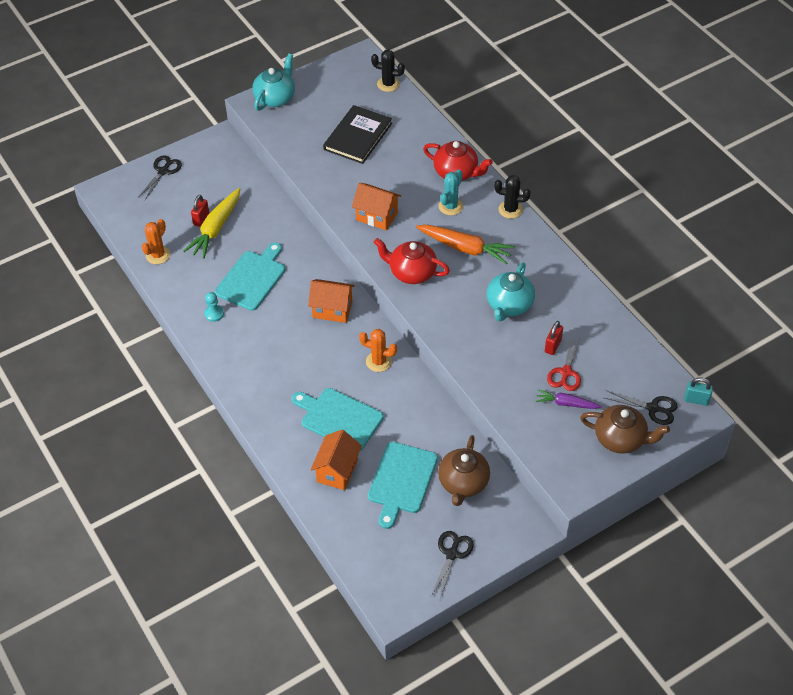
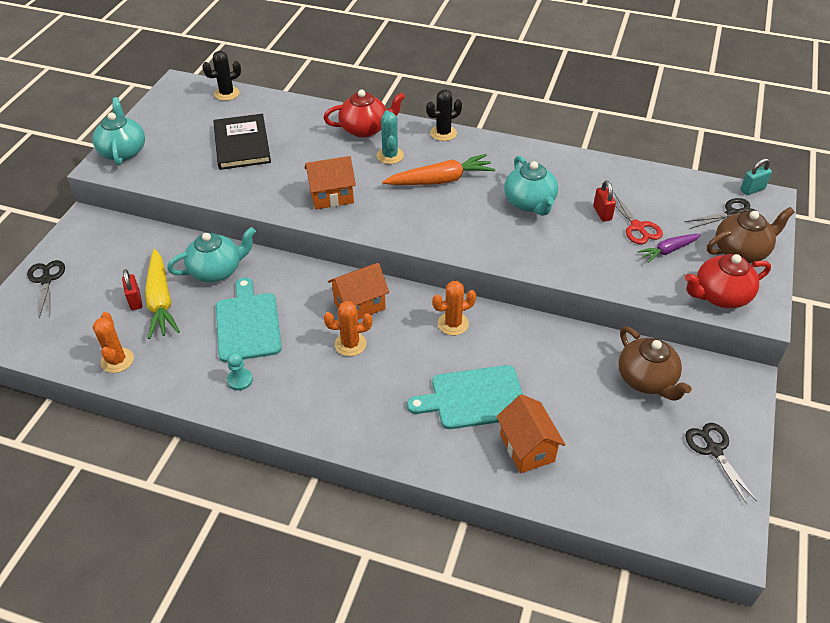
camera: 40 degrees left, 5 degrees down
(268, 227) = (216, 270): none -> turquoise teapot
(300, 333) = (350, 344): none -> orange cactus
(401, 481) = (594, 415): turquoise cutting board -> none
(411, 272) = (416, 224): red teapot -> red teapot (720, 296)

